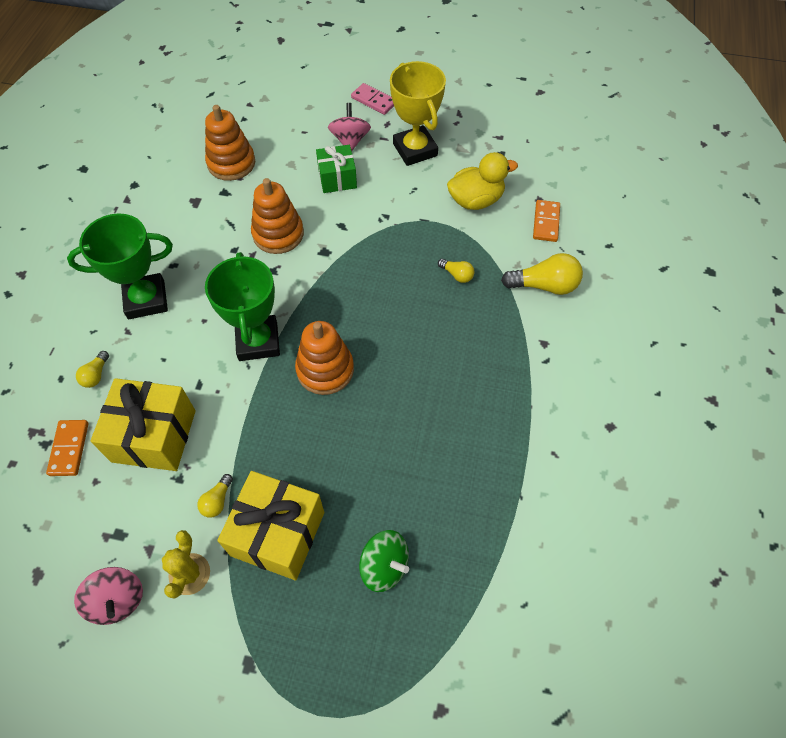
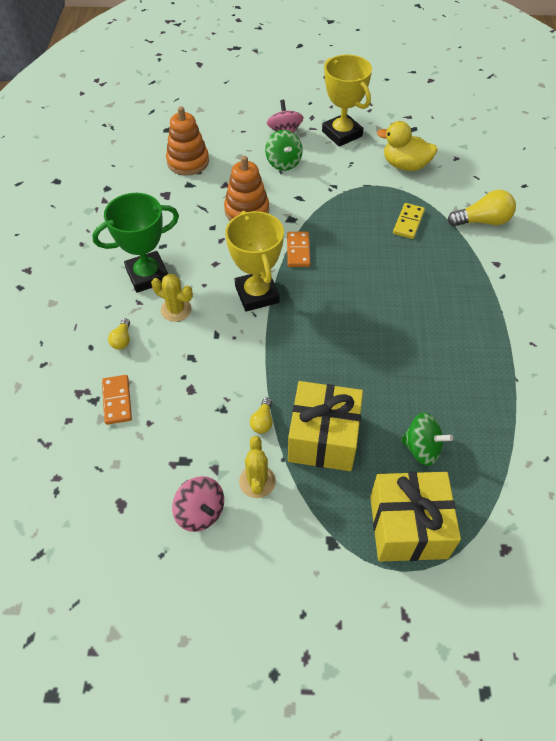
camera: 10 degrees left, 5 degrees down
(154, 436) = (190, 379): yellow gift -> yellow gift (408, 527)
(164, 347) = (176, 310): none -> yellow cactus
(258, 341) = (257, 294): green trophy -> yellow trophy
(325, 370) = (322, 308): orange stacking toy -> none
(337, 178) = (283, 163): green gift -> green spinning top
(374, 101) = (295, 101): pink domino -> none
(457, 275) = (408, 222): yellow light bulb -> yellow domino
(475, 200) = (405, 165): yellow duck -> yellow duck turned 135 degrees counterclockwise
(546, 222) = (468, 175): orange domino -> orange domino (298, 251)

